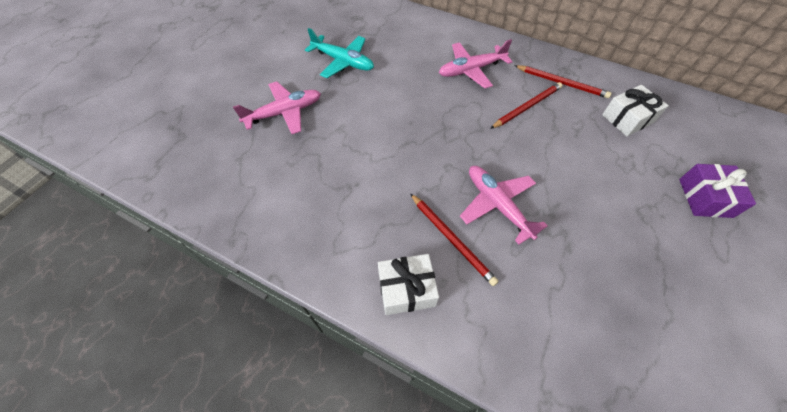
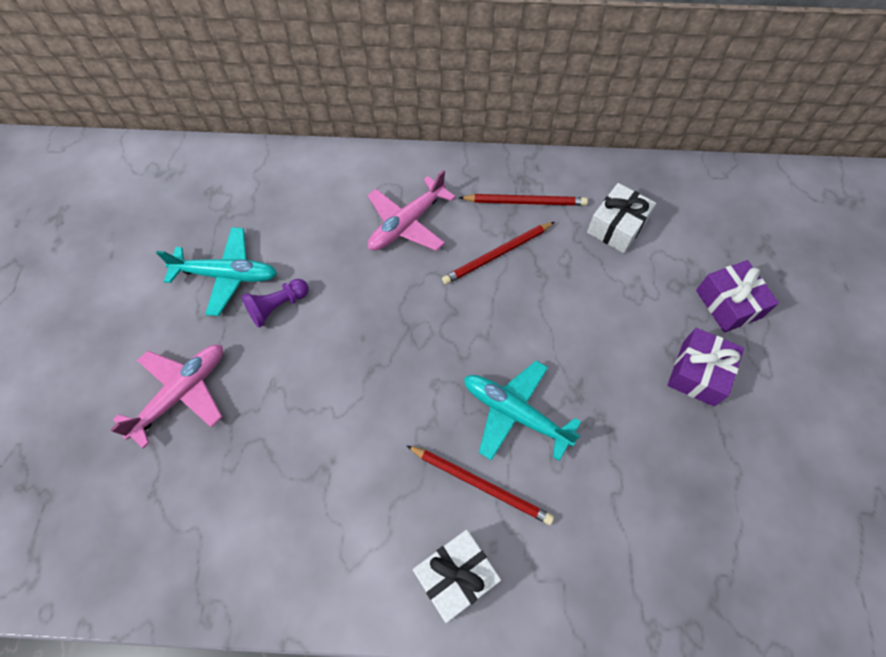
camera: 25 degrees left, 5 degrees up
(365, 88) = (277, 307): none -> purple pawn
(497, 205) = (515, 413): pink plane -> turquoise plane
(527, 107) = (497, 255): red pencil -> red pencil turned 150 degrees counterclockwise
(659, 234) = (698, 373): none -> purple gift

